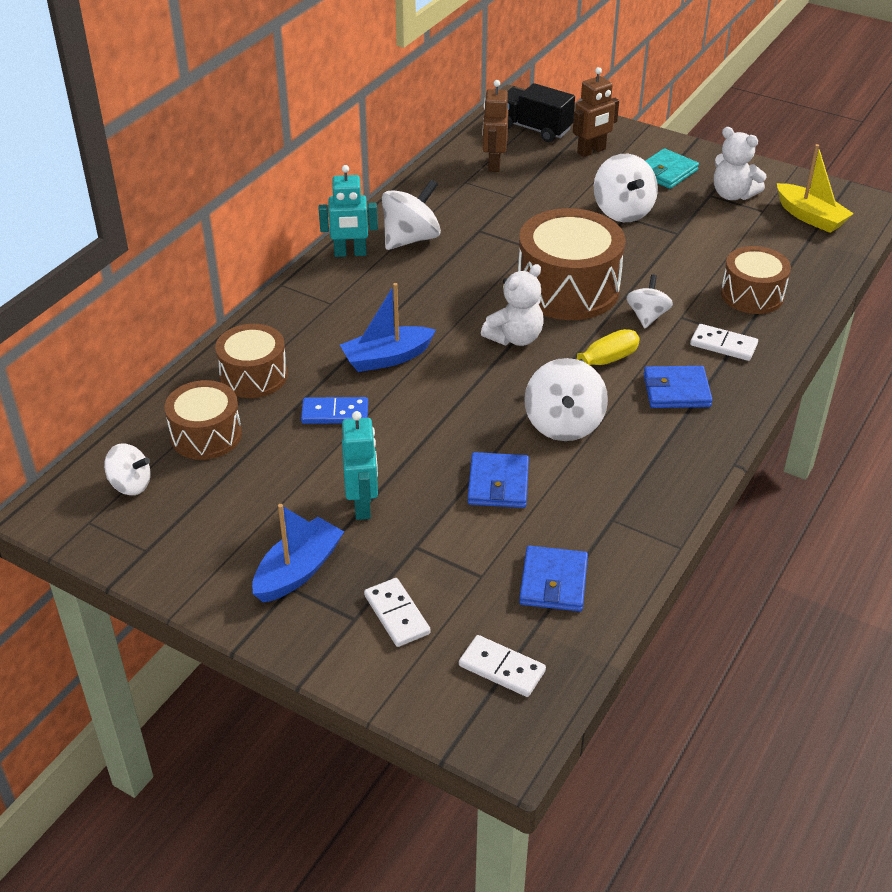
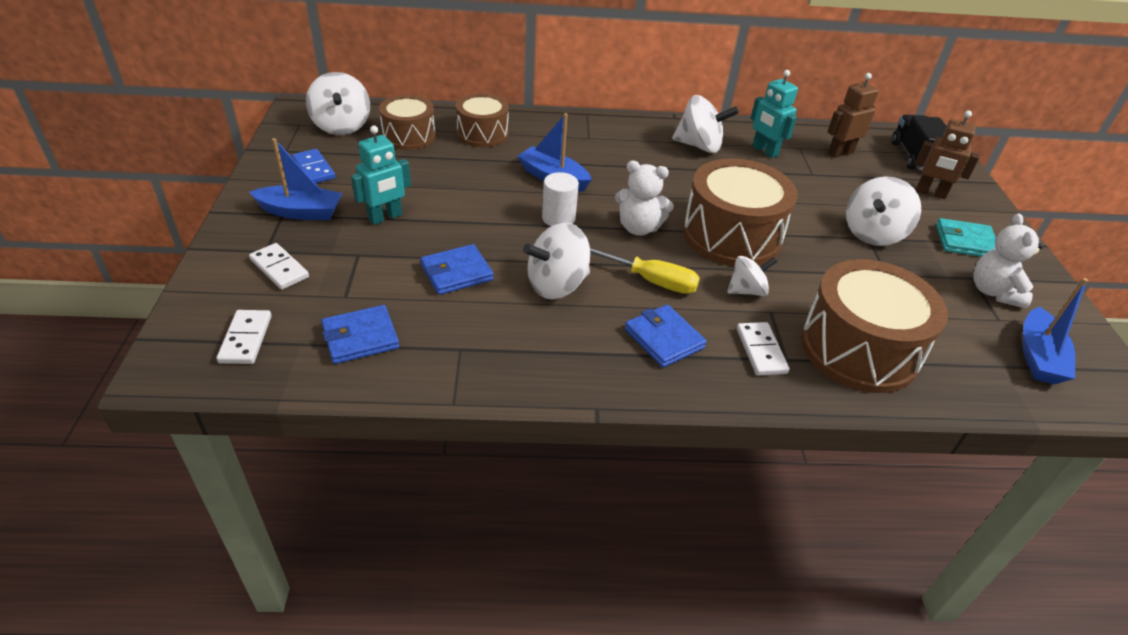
camera: 55 degrees right, 0 degrees up
(130, 485) = (342, 126): white spinning top -> white spinning top, size x1.60
(335, 413) = (473, 176): blue domino -> blue domino (314, 169)
(350, 253) = (652, 128): turquoise robot -> turquoise robot (764, 151)
(397, 614) = (279, 268): white domino -> white domino turned 75 degrees counterclockwise
(460, 382) = (558, 218): none -> white cylinder
(752, 295) = (859, 349): brown drum -> brown drum, size x1.65
(810, 217) = (1038, 356): yellow boat -> blue boat

